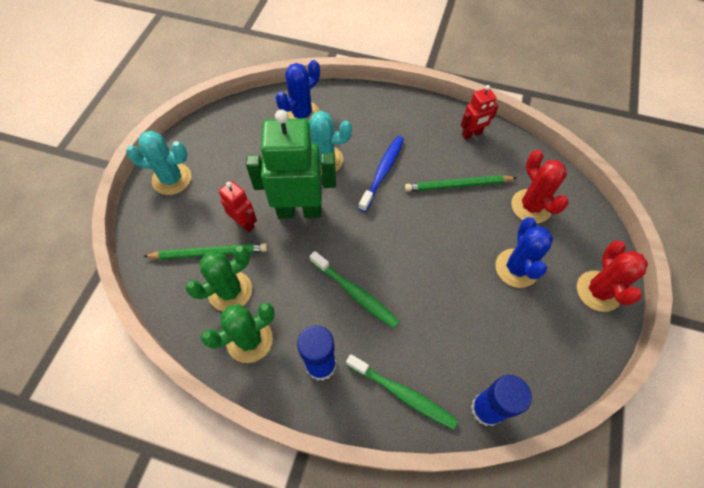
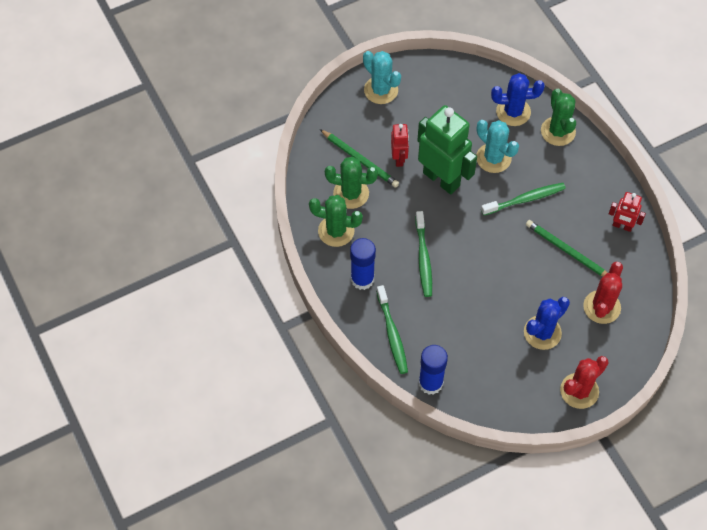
camera: 45 degrees right, 0 degrees up
(350, 103) = (558, 131): none -> green cactus
(382, 172) = (525, 199): blue toothbrush -> green toothbrush

